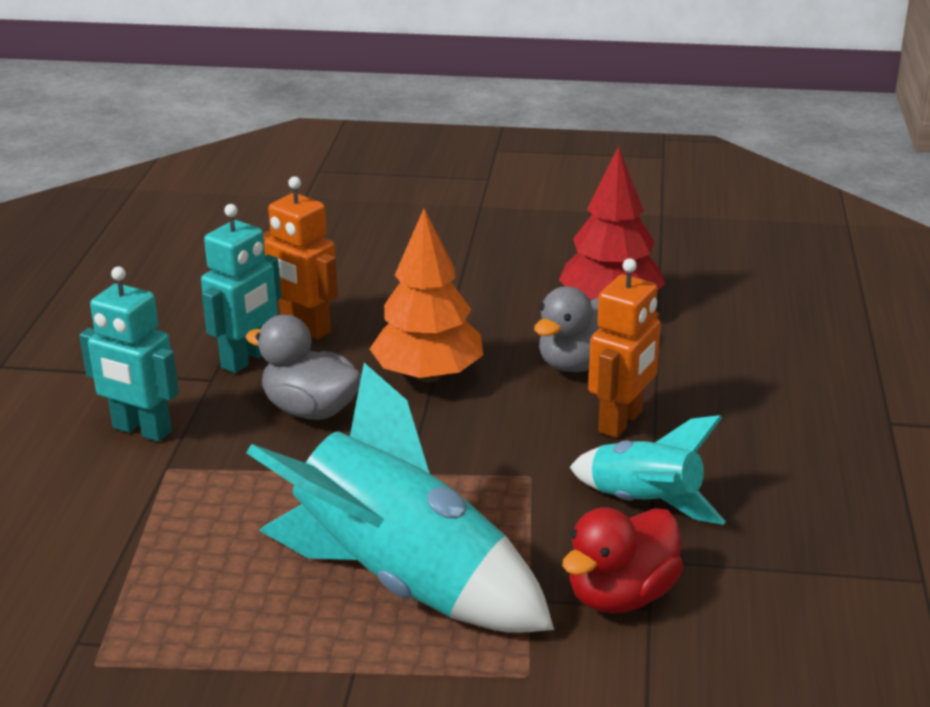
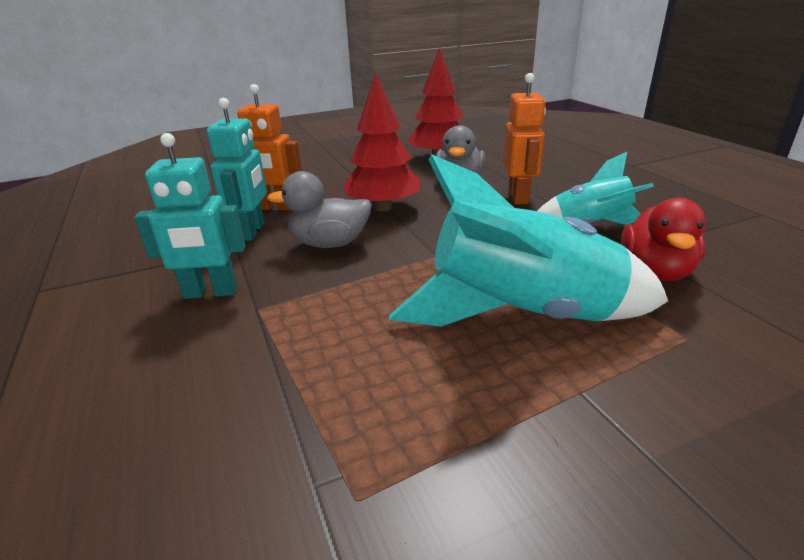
camera: 30 degrees left, 0 degrees up
(428, 375) = (383, 208): orange tree -> red tree

